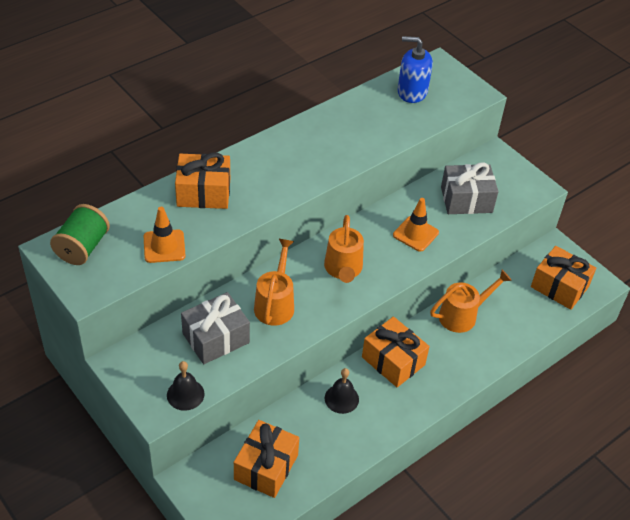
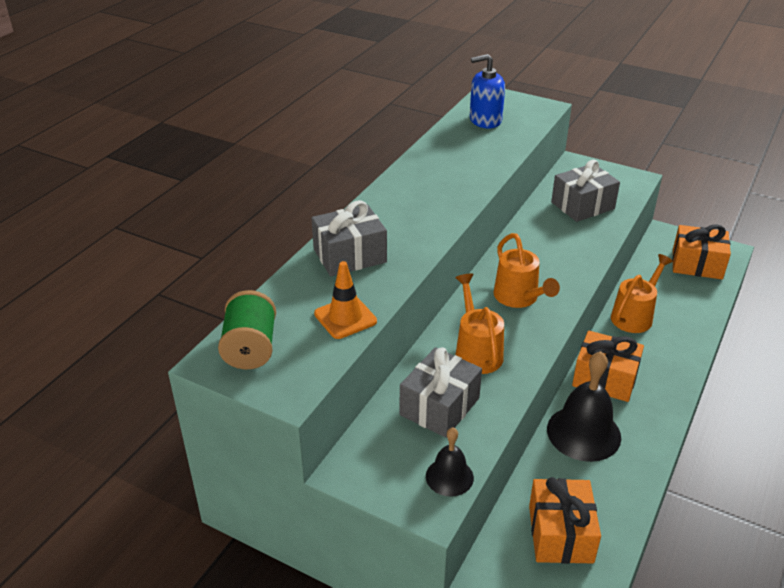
camera: 20 degrees left, 10 degrees down
(203, 193) = (350, 256): orange gift -> grey gift
(341, 398) = (583, 433): black bell -> black bell, size x1.80
(415, 234) = (561, 246): orange traffic cone -> none

